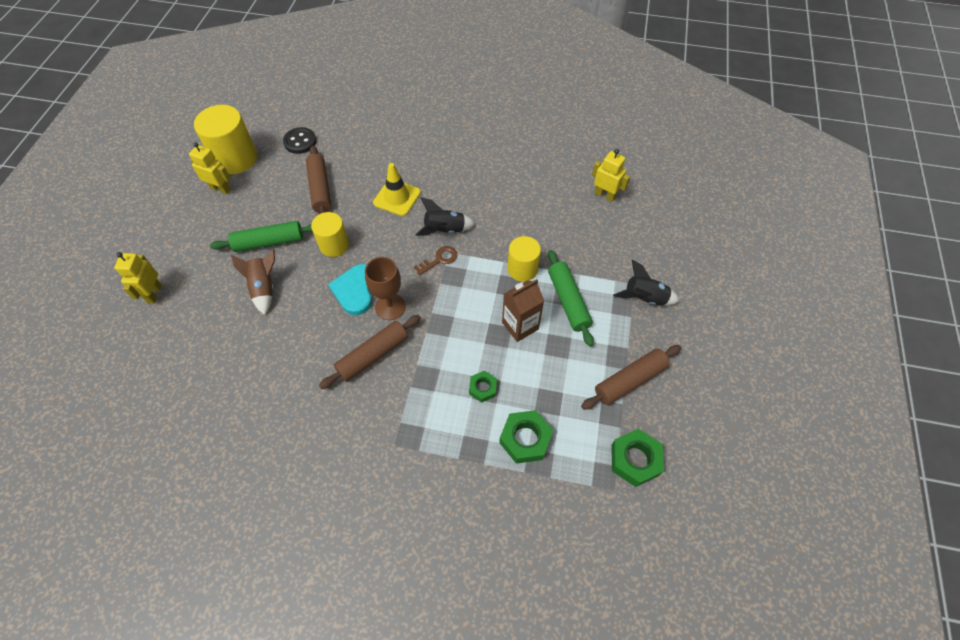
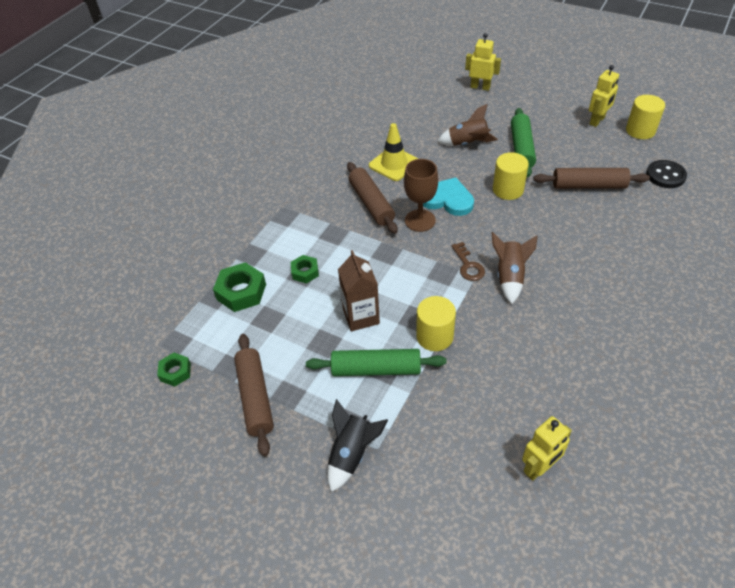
camera: 110 degrees right, 10 degrees down
(236, 158) = (640, 130): yellow cylinder -> yellow cylinder, size x0.63
(397, 197) = (567, 243): yellow traffic cone -> yellow traffic cone (394, 164)
(445, 230) = (509, 277): black rocket -> brown rocket
(635, 460) = (175, 372): green nut -> green nut, size x0.60

